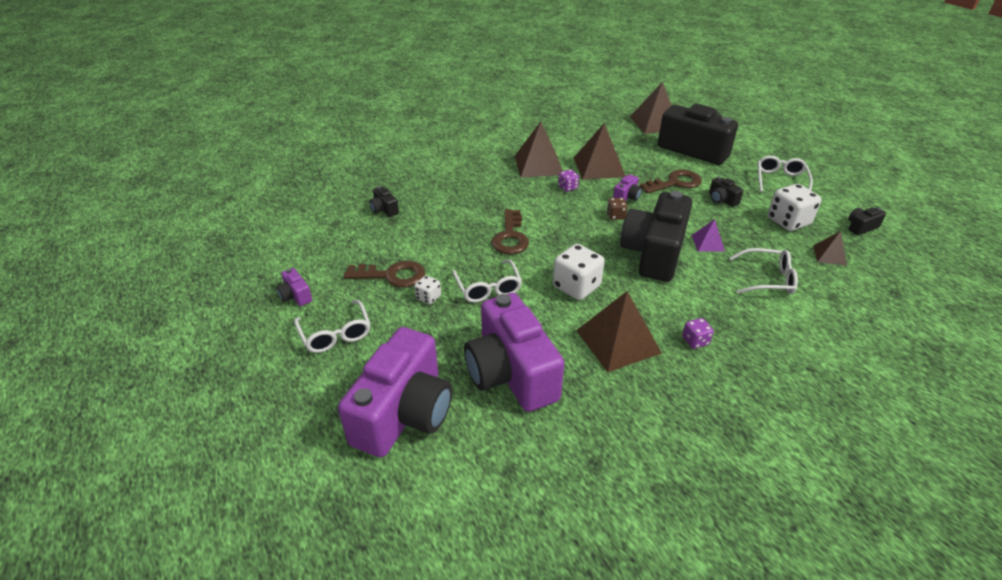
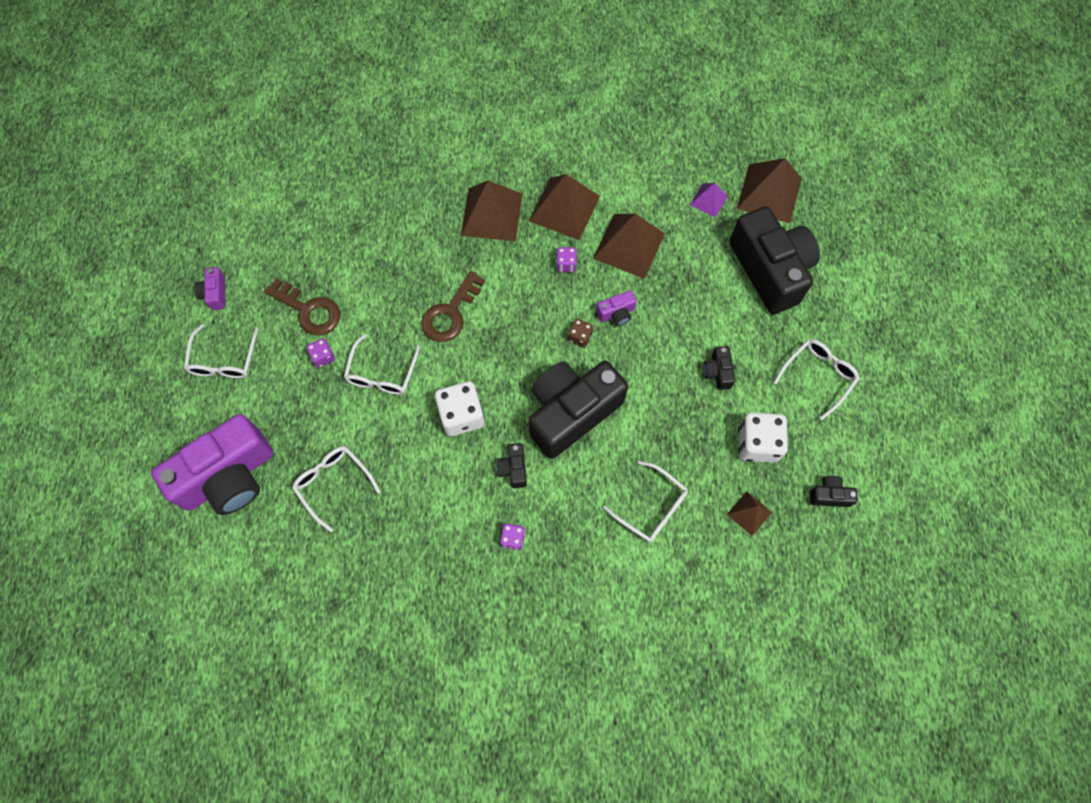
camera: 30 degrees right, 30 degrees up
(384, 210) = (356, 206): black camera -> black camera (514, 469)
(428, 297) = (323, 357): white dice -> purple dice
(511, 373) = (333, 484): purple camera -> white glasses
(618, 341) = (446, 500): brown pyramid -> brown pyramid (491, 214)
(675, 183) = (691, 317): brown key -> none
(707, 243) = (639, 427): purple pyramid -> purple pyramid (708, 200)

